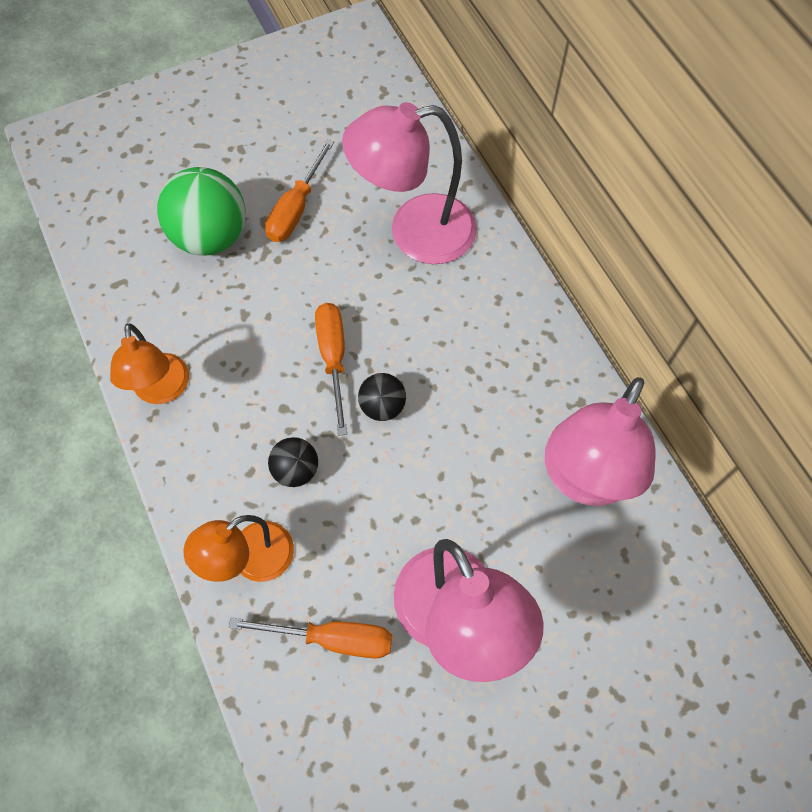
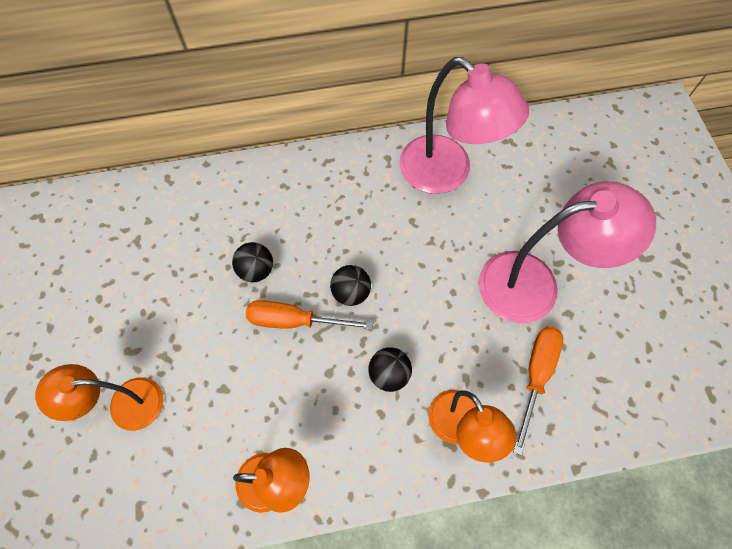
camera: 75 degrees left, 0 degrees up
(211, 237) = (125, 405): green ball -> orange lamp
(296, 208) = (129, 319): orange screwdriver -> none
(382, 303) = (256, 270): none -> black ball
(414, 233) = (198, 229): pink lamp -> none

